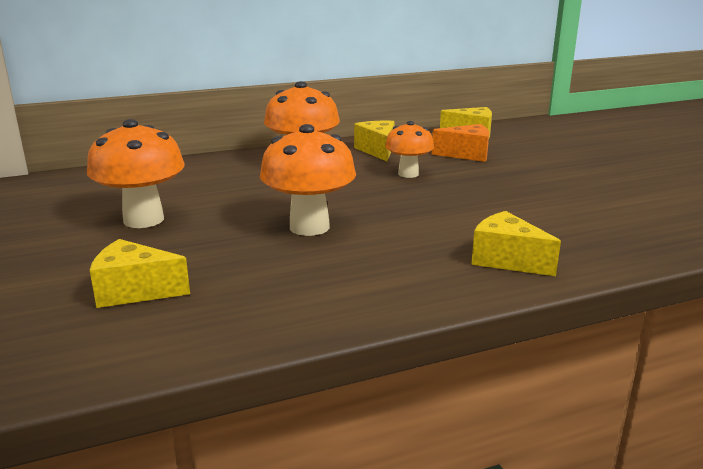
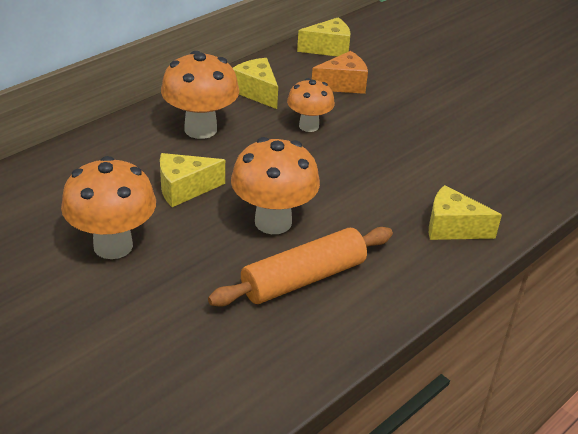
camera: 25 degrees left, 15 degrees up
(134, 291) = (188, 338): yellow cheese -> yellow cheese (184, 189)
(299, 270) = (303, 278): none -> orange rolling pin

